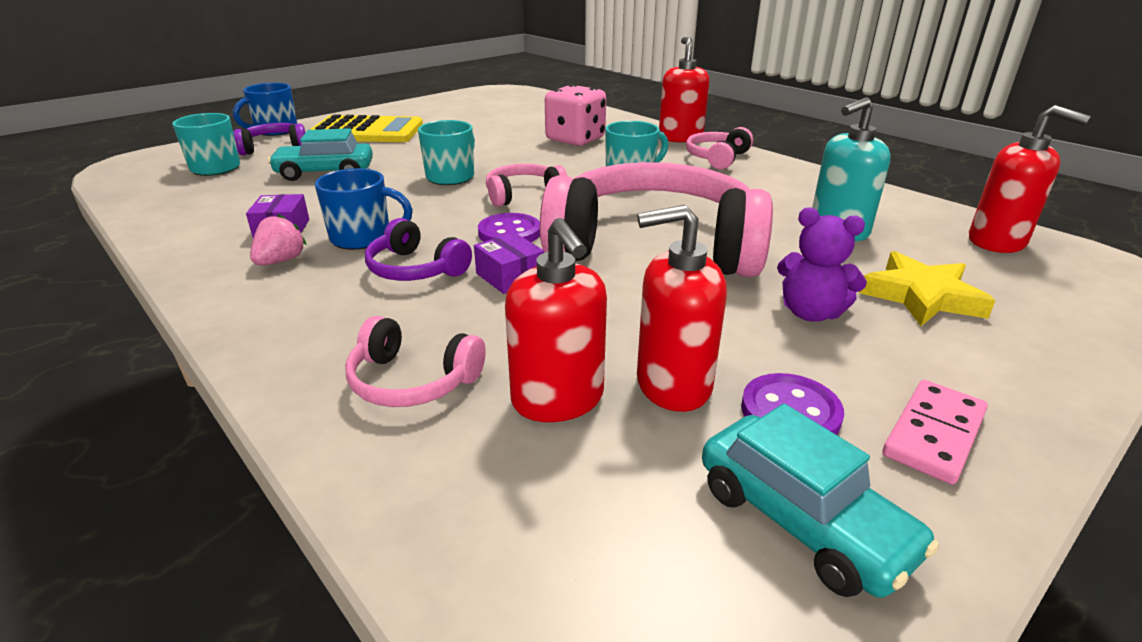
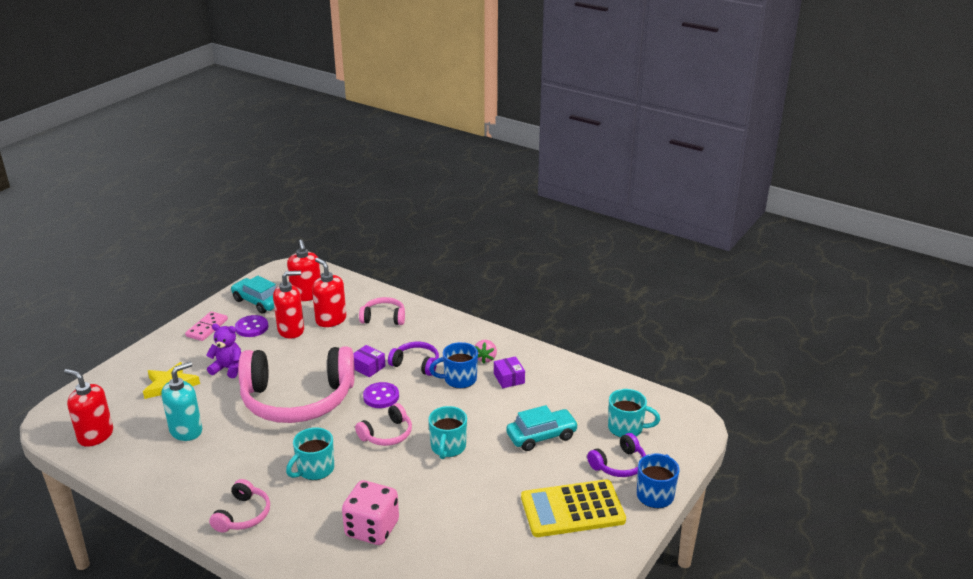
camera: 165 degrees right, 0 degrees up
(680, 137) = (271, 553): red soap dispenser -> red soap dispenser (306, 295)

